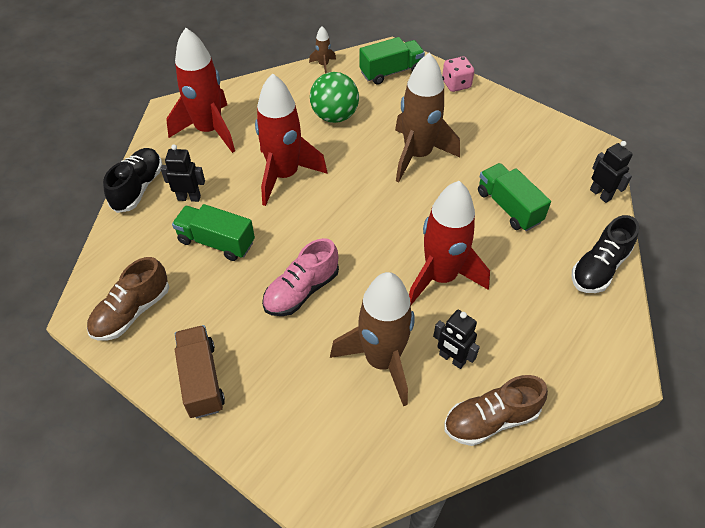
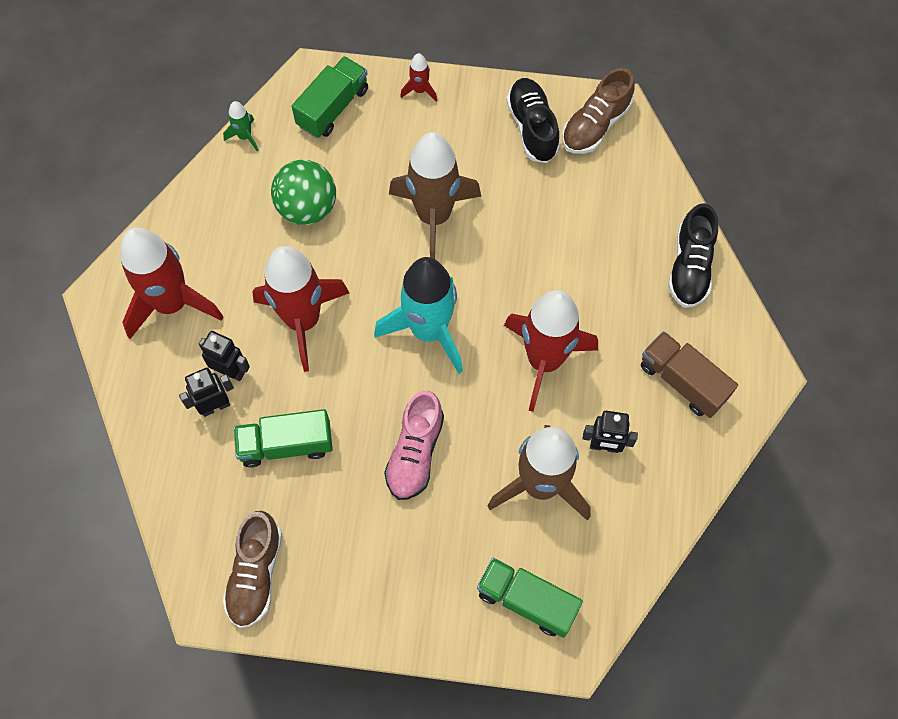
camera: 30 degrees left, 15 degrees up
(138, 188) = (146, 425): black shoe -> black shoe (532, 127)
(201, 379) = (380, 603): brown truck -> brown truck (682, 381)
(323, 65) = (245, 136): brown rocket -> green rocket
(366, 219) = (428, 330): none -> turquoise rocket
(456, 84) = (420, 90): pink dice -> red rocket
(491, 419) = (672, 488): brown shoe -> brown shoe (595, 125)
(508, 207) = (566, 237): green truck -> green truck (526, 601)
(600, 194) = (650, 172): black robot -> black robot (230, 371)

